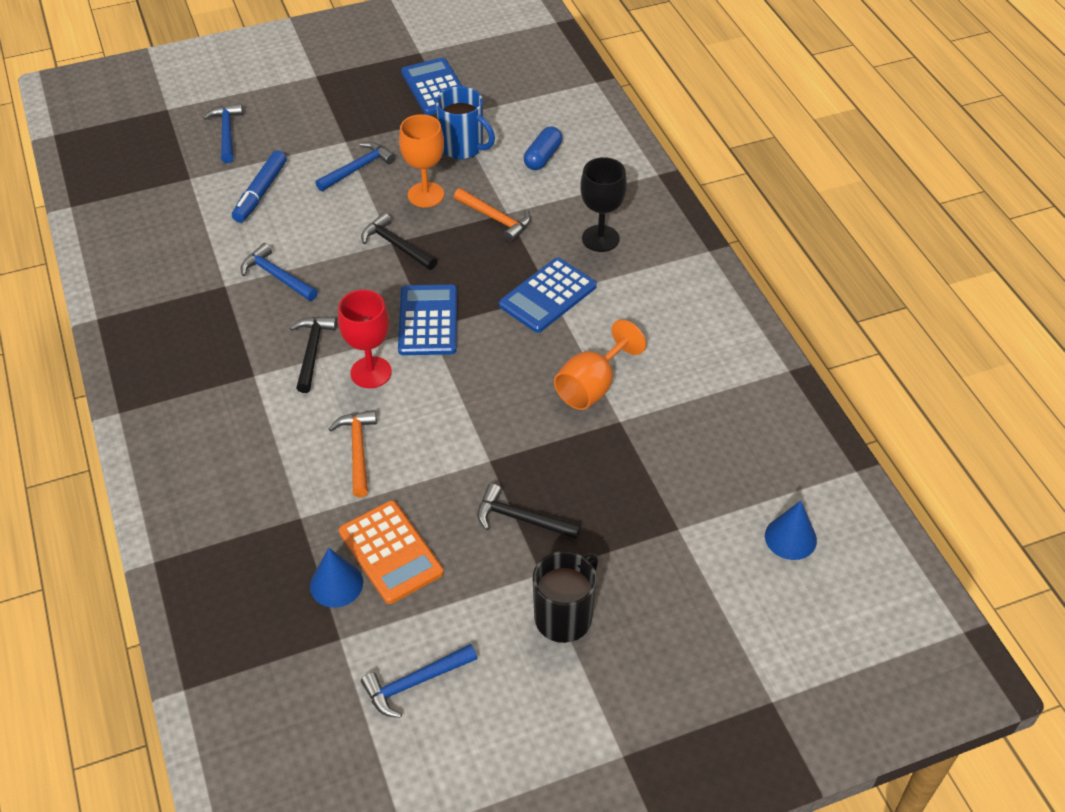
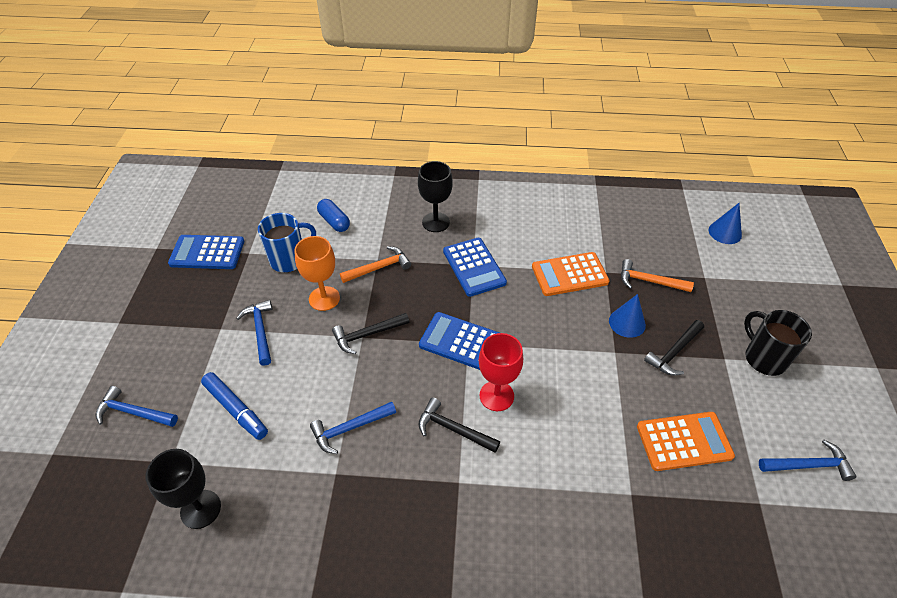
camera: 65 degrees left, 0 degrees up
(155, 216) = (200, 509): none -> black goblet
(336, 584) = (706, 489): blue cone -> blue cone (627, 322)
(358, 450) = (575, 431): orange hammer -> orange hammer (649, 281)
(415, 683) = (808, 465): blue hammer -> blue hammer turned 90 degrees counterclockwise
(592, 386) = (569, 274): orange goblet -> orange calculator

